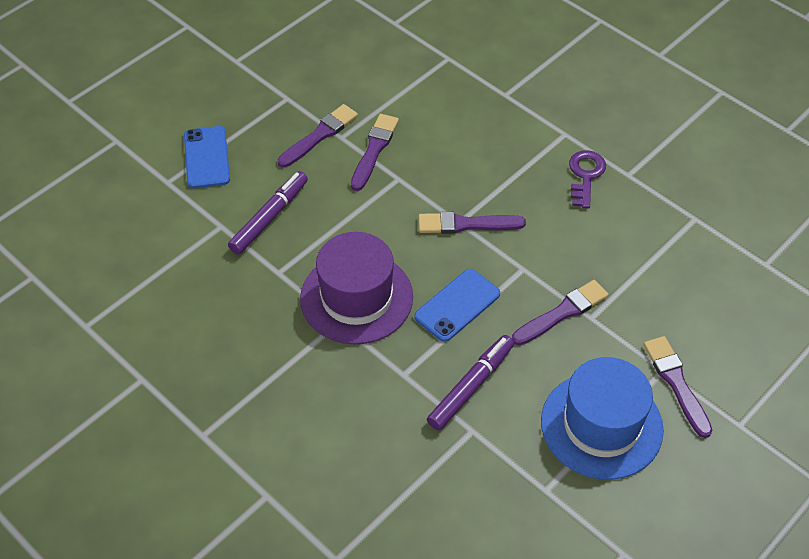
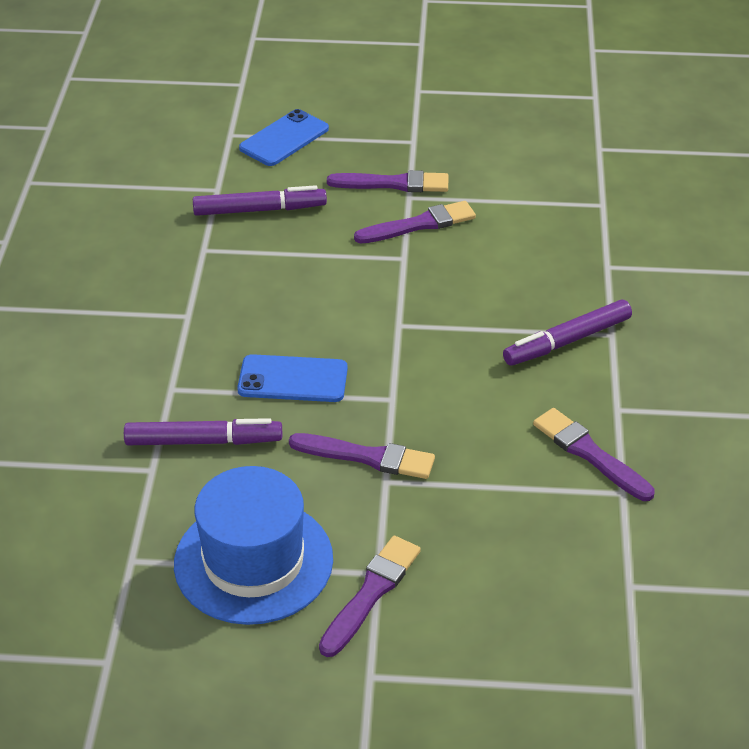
camera: 50 degrees right, 10 degrees down
(356, 297) = (228, 311): purple hat -> none
(466, 224) = (401, 331): purple brush -> purple brush (590, 454)
(551, 156) = (567, 341): none -> purple marker
(585, 175) = (573, 378): purple key -> none

